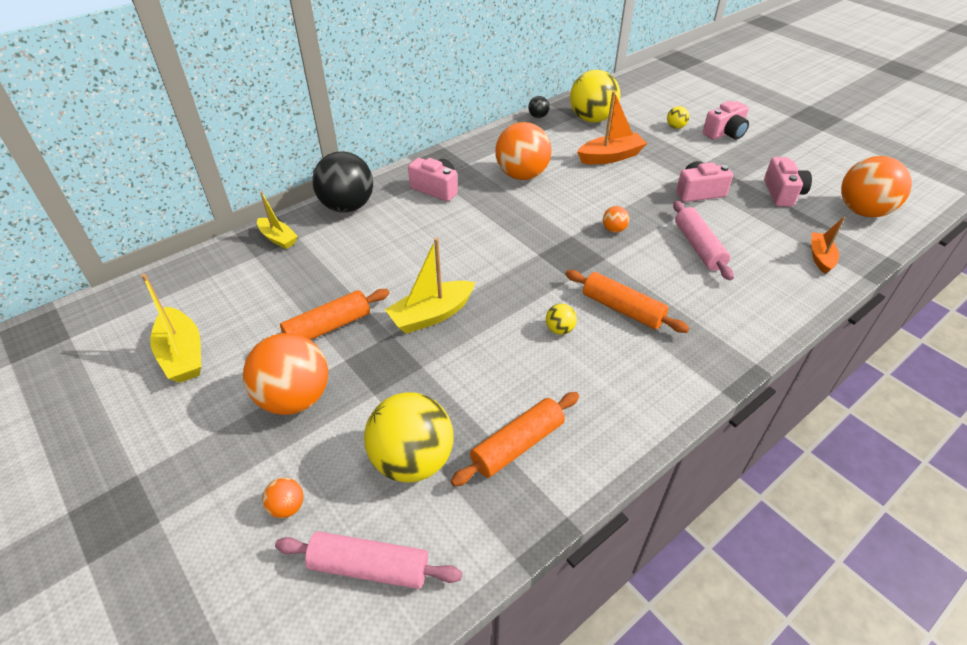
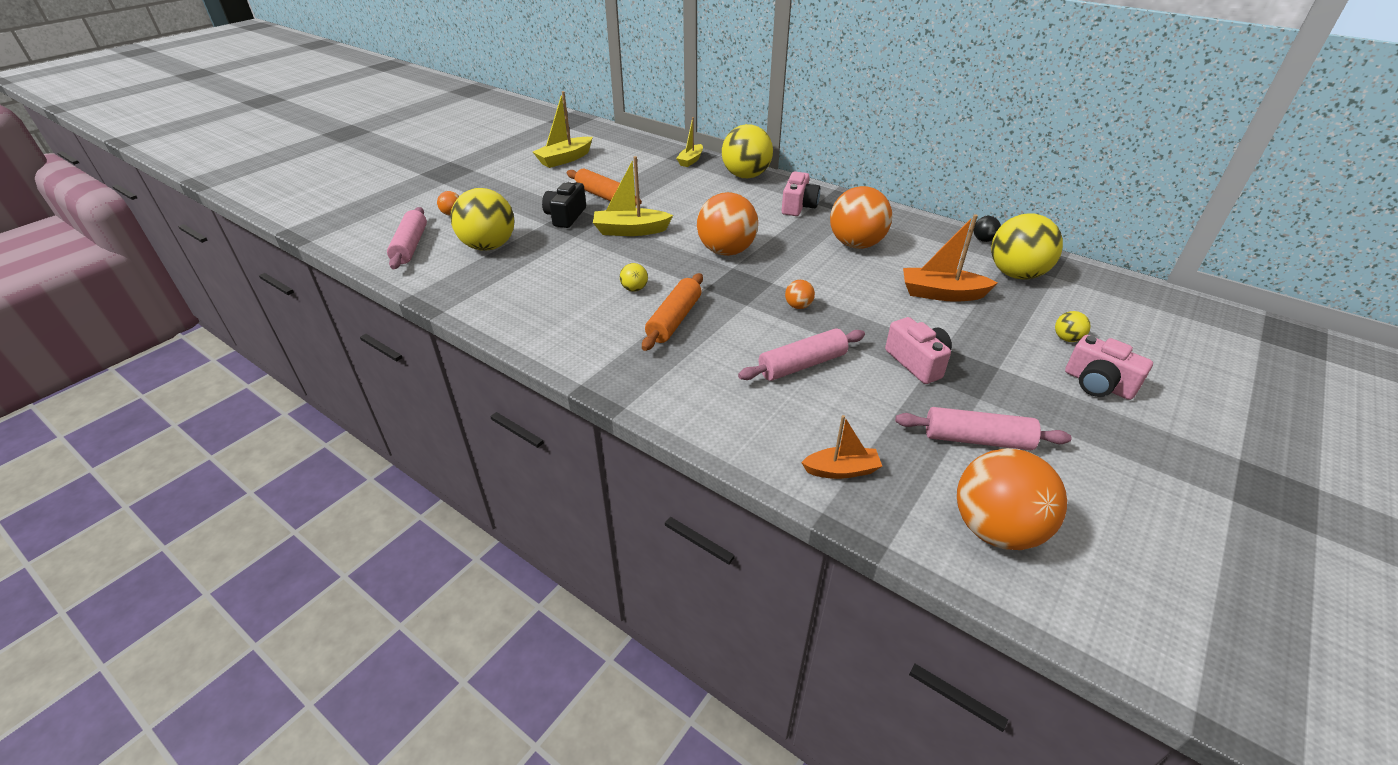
camera: 75 degrees right, 5 degrees down
(295, 398) = (536, 199): orange ball -> orange ball (726, 251)
(347, 206) = (746, 176): black ball -> yellow ball
(366, 370) = (565, 216): none -> black camera
(431, 315) = (630, 230): yellow boat -> yellow boat turned 45 degrees counterclockwise
(517, 445) = (505, 284): orange rolling pin -> none
(610, 157) = (941, 294): orange boat -> orange boat turned 135 degrees clockwise
(782, 193) = (977, 439): pink camera -> pink rolling pin

